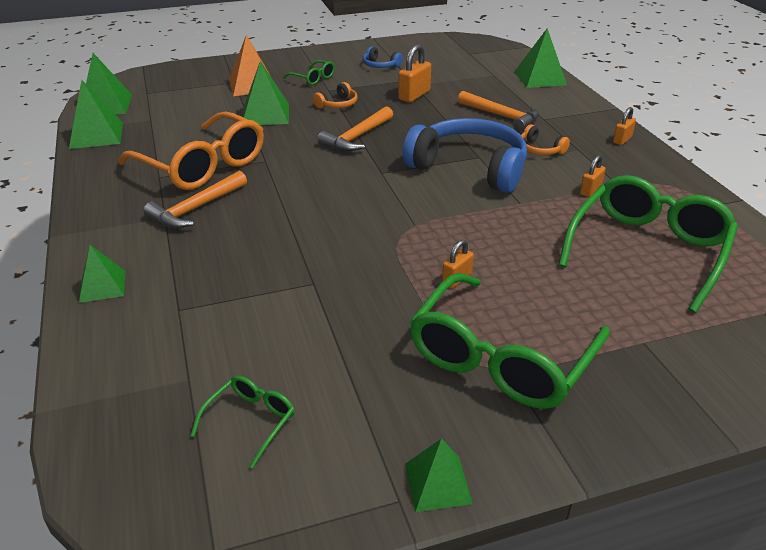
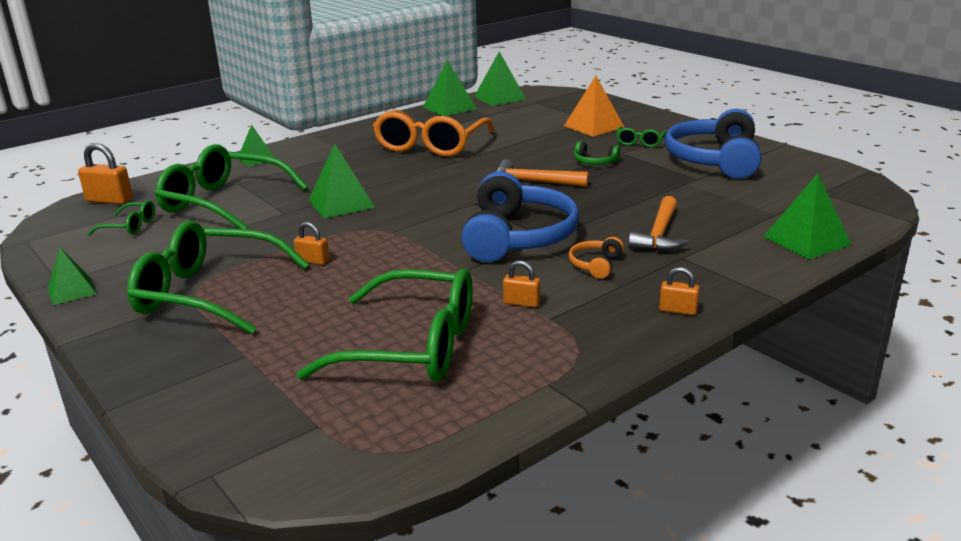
camera: 70 degrees right, 10 degrees down
(196, 208) = (365, 158): orange hammer -> none
(237, 327) = (223, 202): none -> green glasses
(266, 114) = (541, 143): green pyramid -> green pyramid (341, 203)
(338, 104) = (594, 162): orange headphones -> green headphones
(380, 65) = (714, 160): blue headphones -> blue headphones, size x2.36
(414, 95) = (658, 187): orange padlock -> orange padlock (109, 200)

